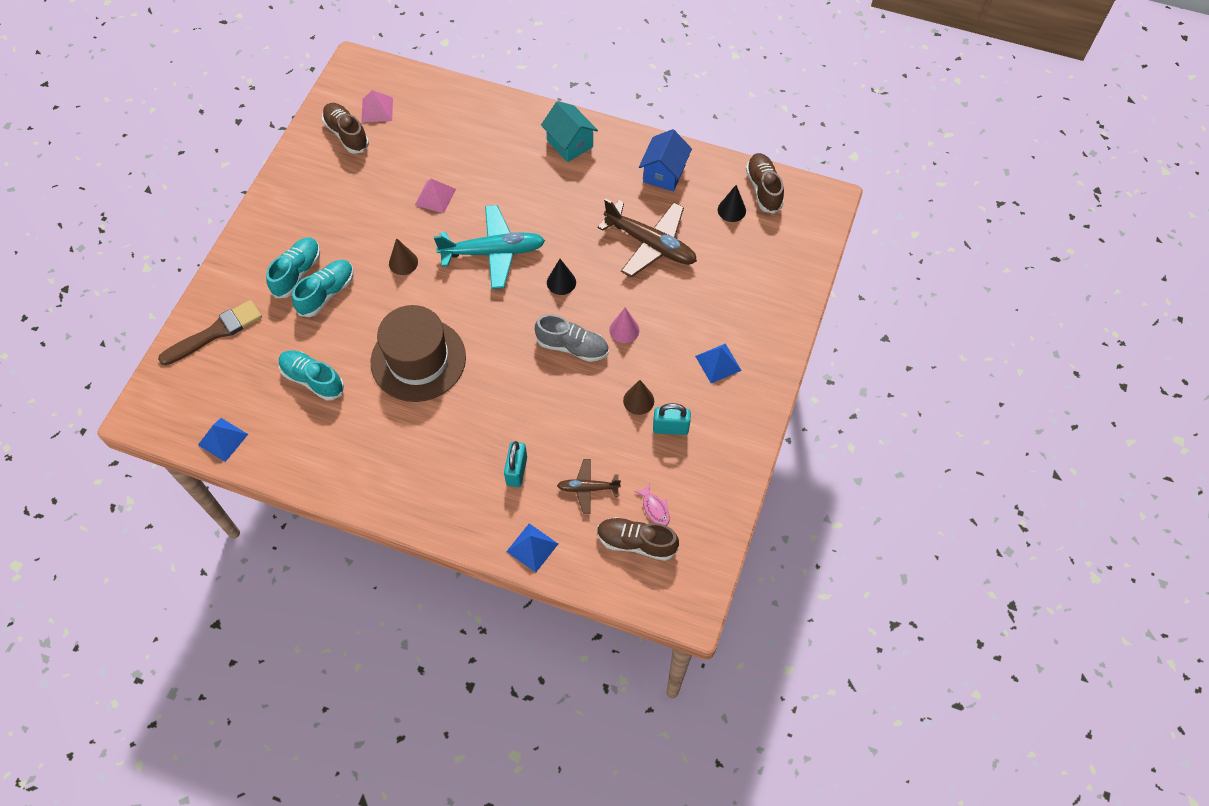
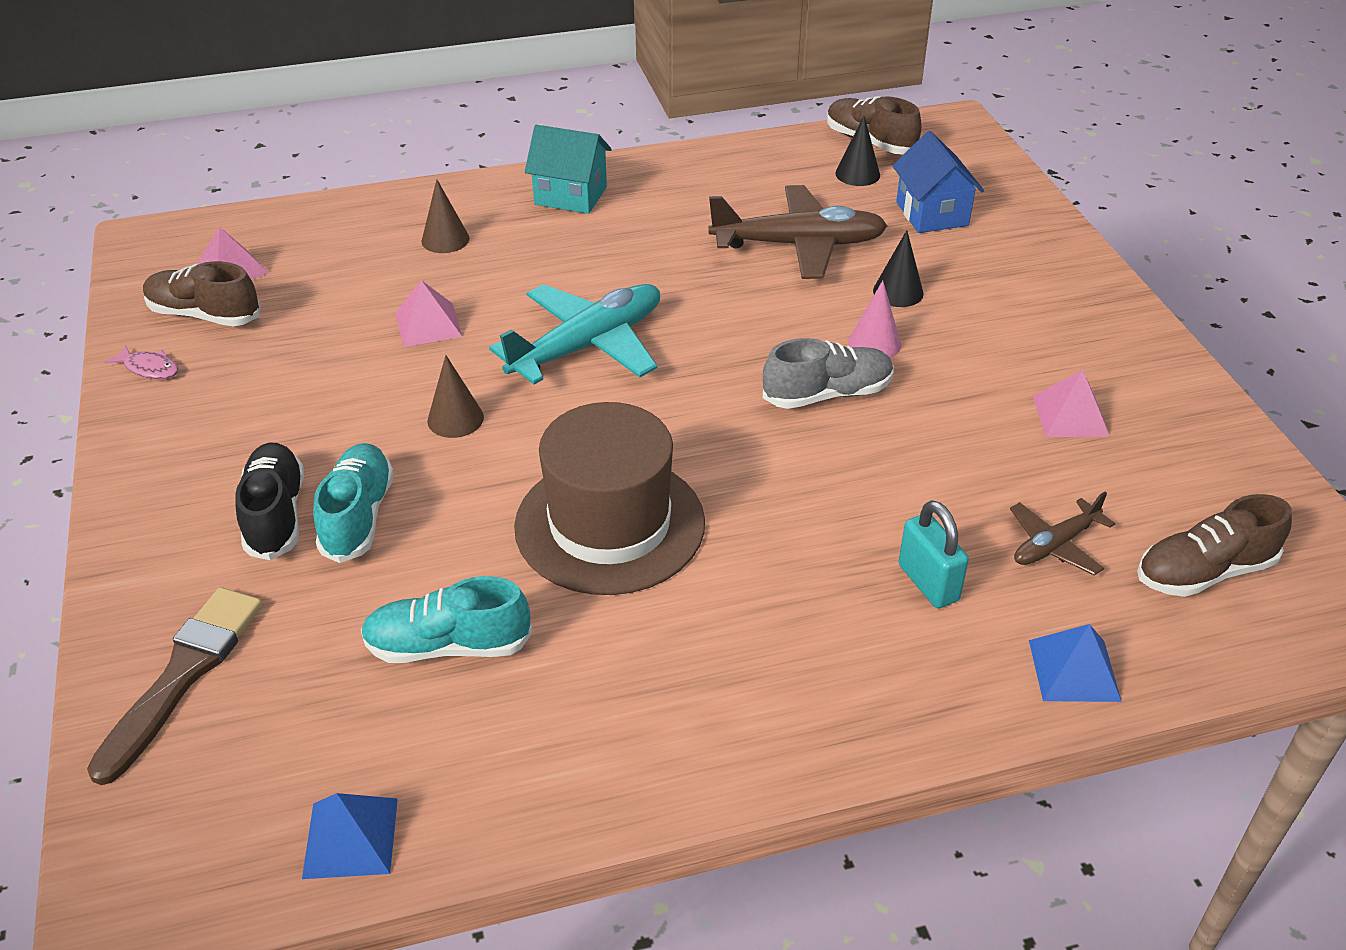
camera: 35 degrees left, 20 degrees down
(297, 273) = (275, 515): turquoise shoe -> black shoe
(561, 282) = (726, 334): black cone -> black cone (898, 292)
(638, 400) = (990, 407): brown cone -> brown cone (445, 239)
(655, 508) = (1173, 517): pink fish -> pink fish (149, 368)
(664, 173) = (731, 175): blue house -> blue house (932, 214)
(670, 428) = (1070, 415): turquoise padlock -> pink pyramid
(718, 363) = (1036, 319): blue pyramid -> none

